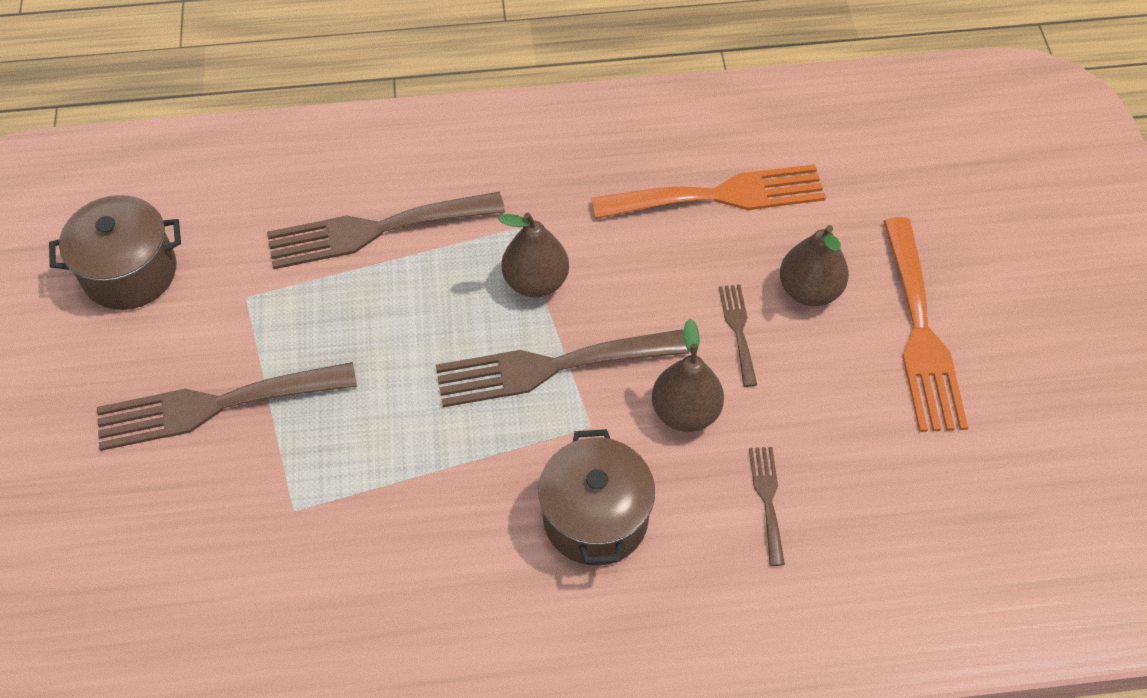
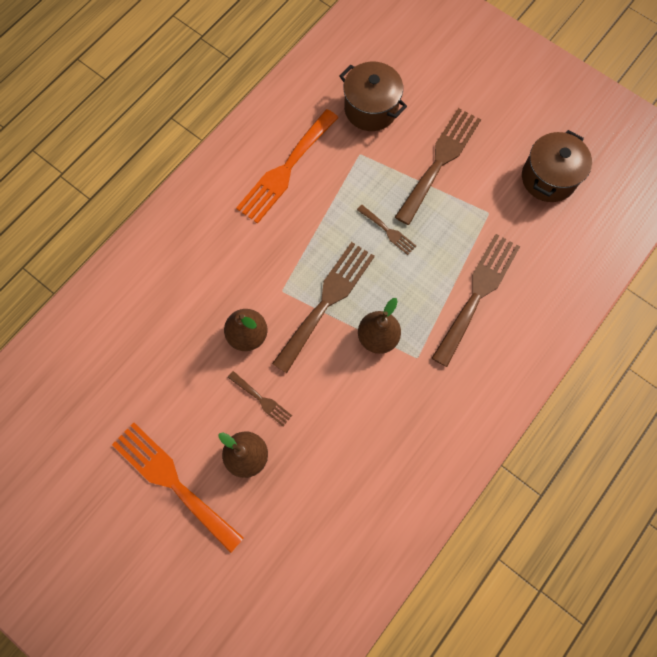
camera: 135 degrees right, 15 degrees up
(595, 518) = (241, 254): brown pot -> brown pot (371, 109)
(720, 195) = (342, 474): orange fork -> orange fork (285, 170)
(767, 499) = (177, 327): brown fork -> brown fork (388, 231)

